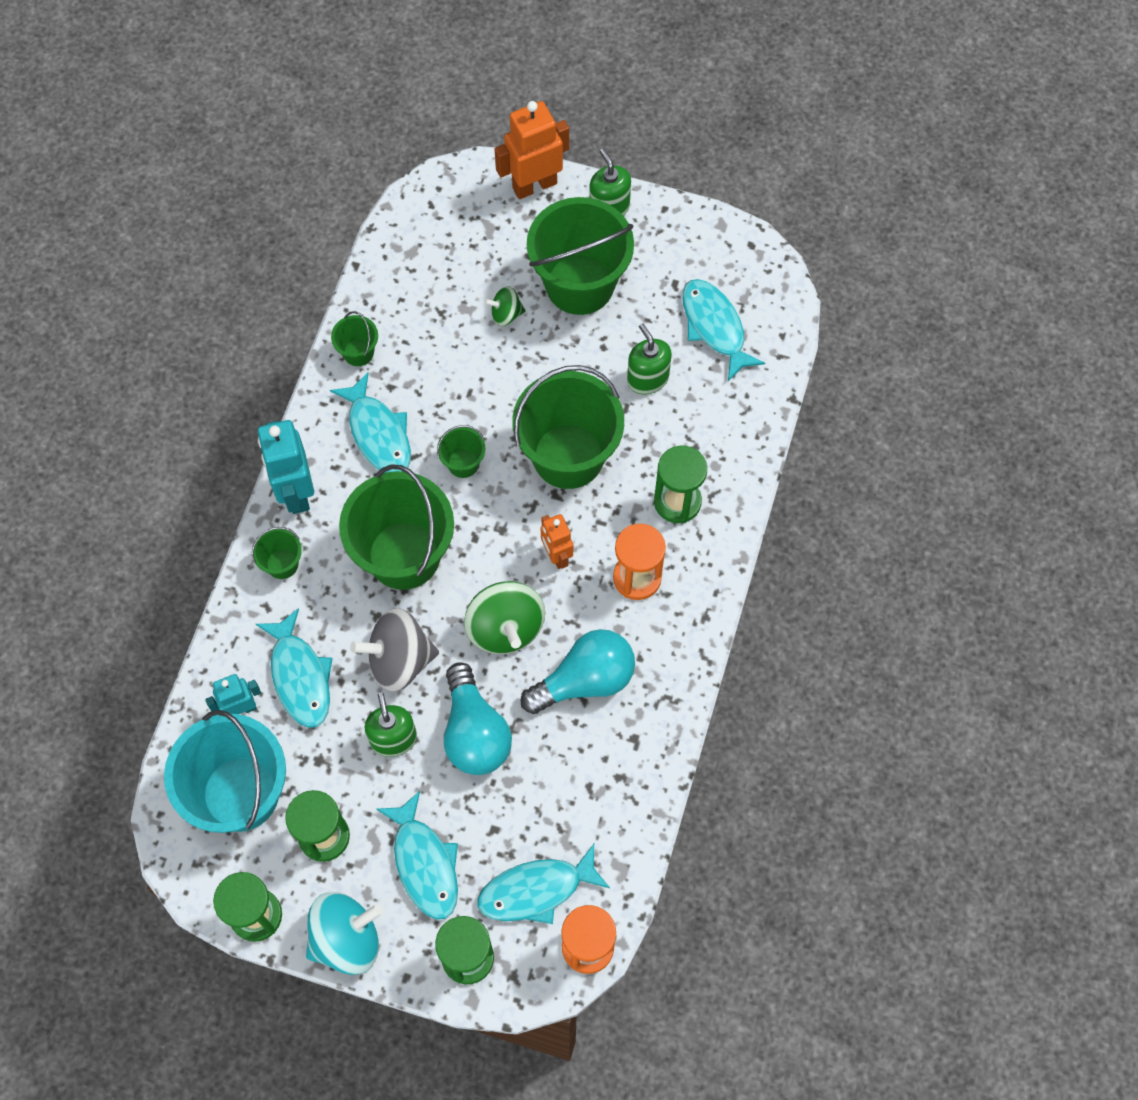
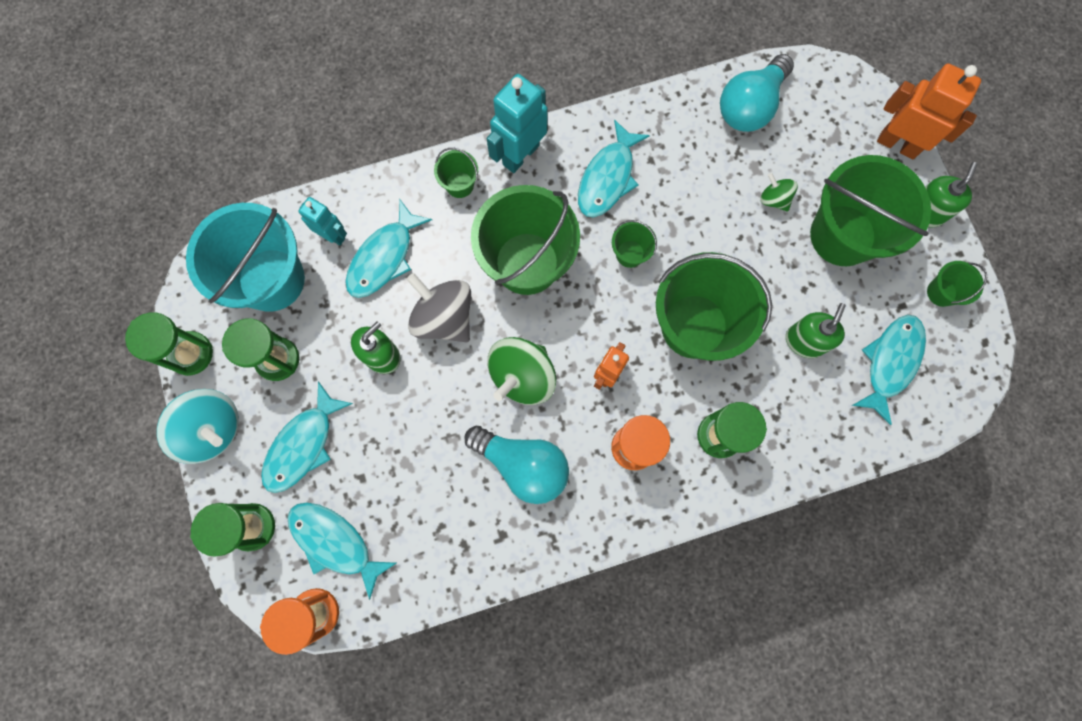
camera: 55 degrees right, 10 degrees up
(358, 352) = (660, 119): green bucket -> green bucket (941, 292)
(474, 732) = (426, 411): turquoise light bulb -> turquoise light bulb (750, 106)

